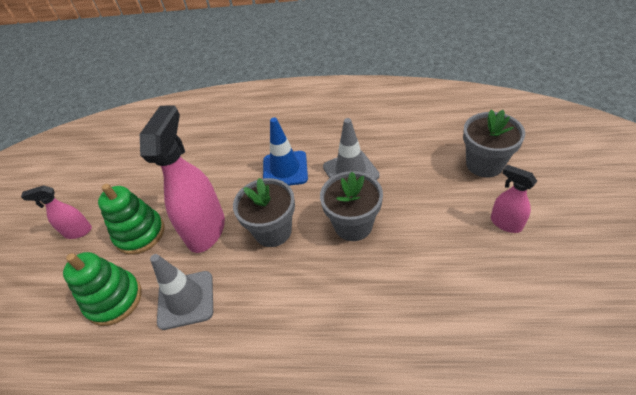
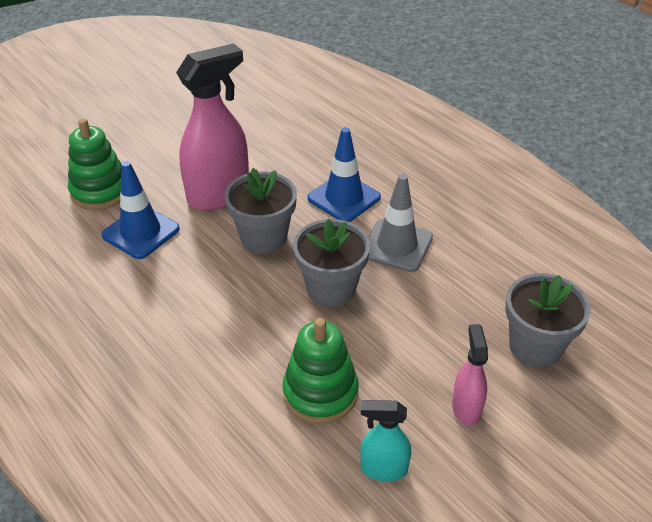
camera: 40 degrees right, 5 degrees down
(78, 231) = (136, 122): pink spray bottle -> none
(140, 233) = (172, 158): green stacking toy -> green stacking toy (320, 393)
(186, 300) = (141, 232): grey traffic cone -> blue traffic cone
(523, 296) = (383, 469): none -> turquoise spray bottle

